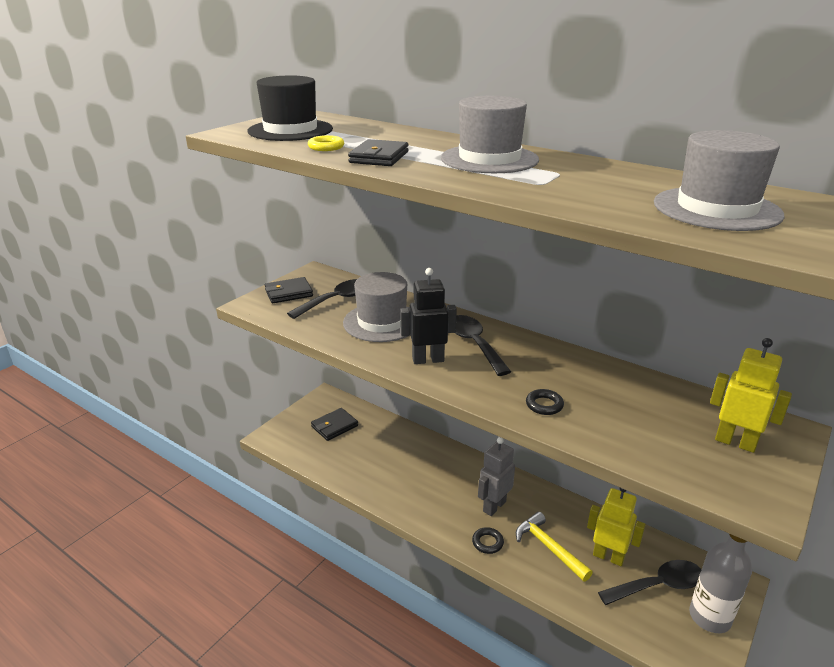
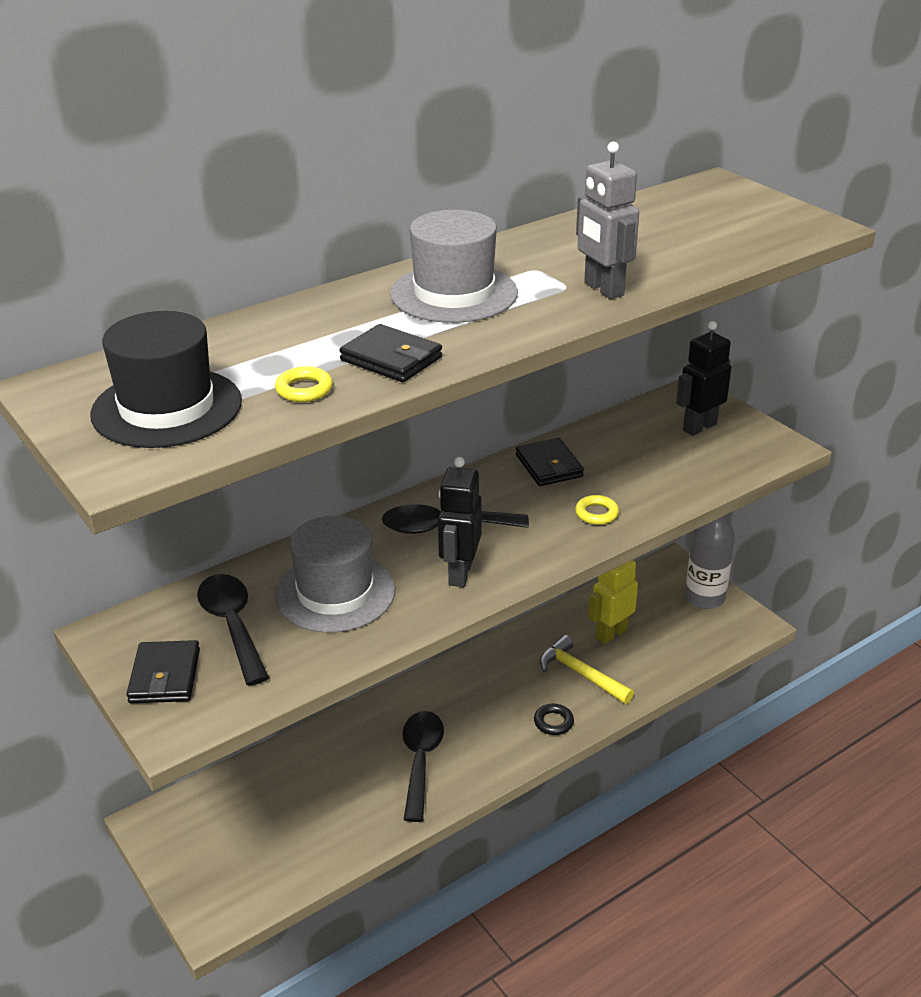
camera: 70 degrees left, 5 degrees up
(334, 426) = (240, 826): black wallet -> black wallet (549, 466)
(494, 506) = (498, 698): grey robot -> grey robot (603, 289)
(544, 405) = (596, 513): black ring -> yellow ring
(548, 547) = (580, 674): yellow hammer -> yellow hammer turned 60 degrees clockwise
(658, 585) = (659, 614): black spoon -> black spoon (421, 760)
(716, 209) = (686, 233): grey hat -> none
(735, 442) = (699, 427): yellow robot -> black robot

